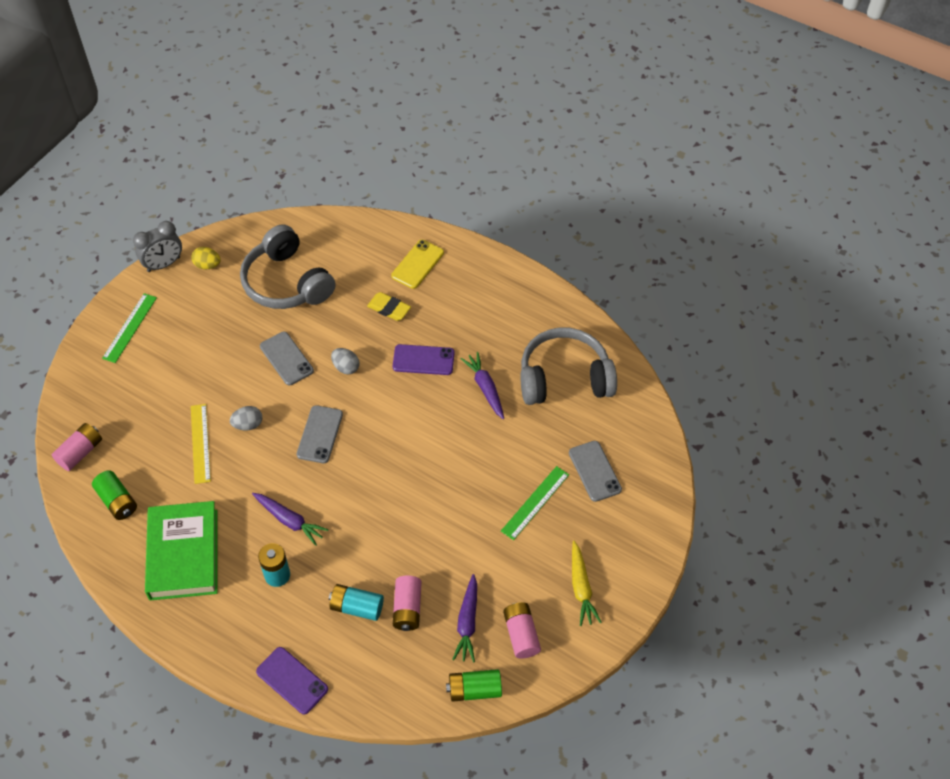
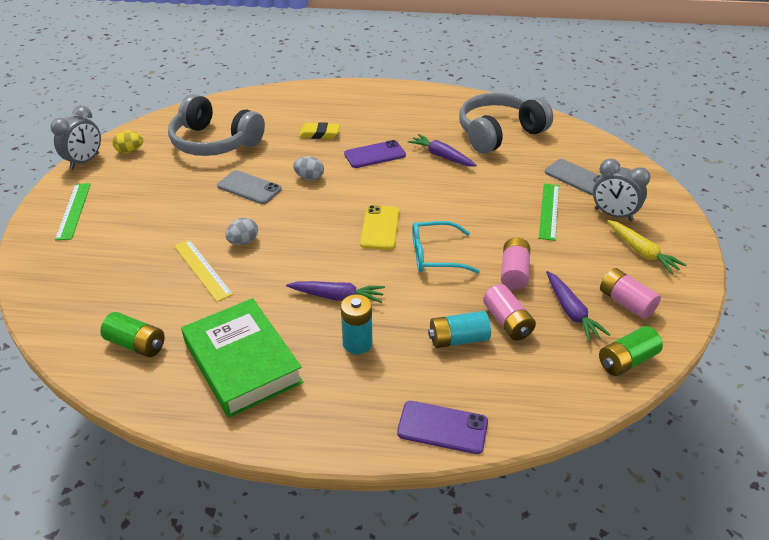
camera: 25 degrees left, 15 degrees down
(80, 452) = (69, 318): pink battery -> pink battery (514, 272)
(320, 434) = (319, 227): grey phone -> none
(396, 511) = (435, 255): none -> turquoise glasses
(417, 264) = (323, 104): yellow phone -> yellow phone (380, 228)
(591, 533) = (613, 215): none -> grey clock

